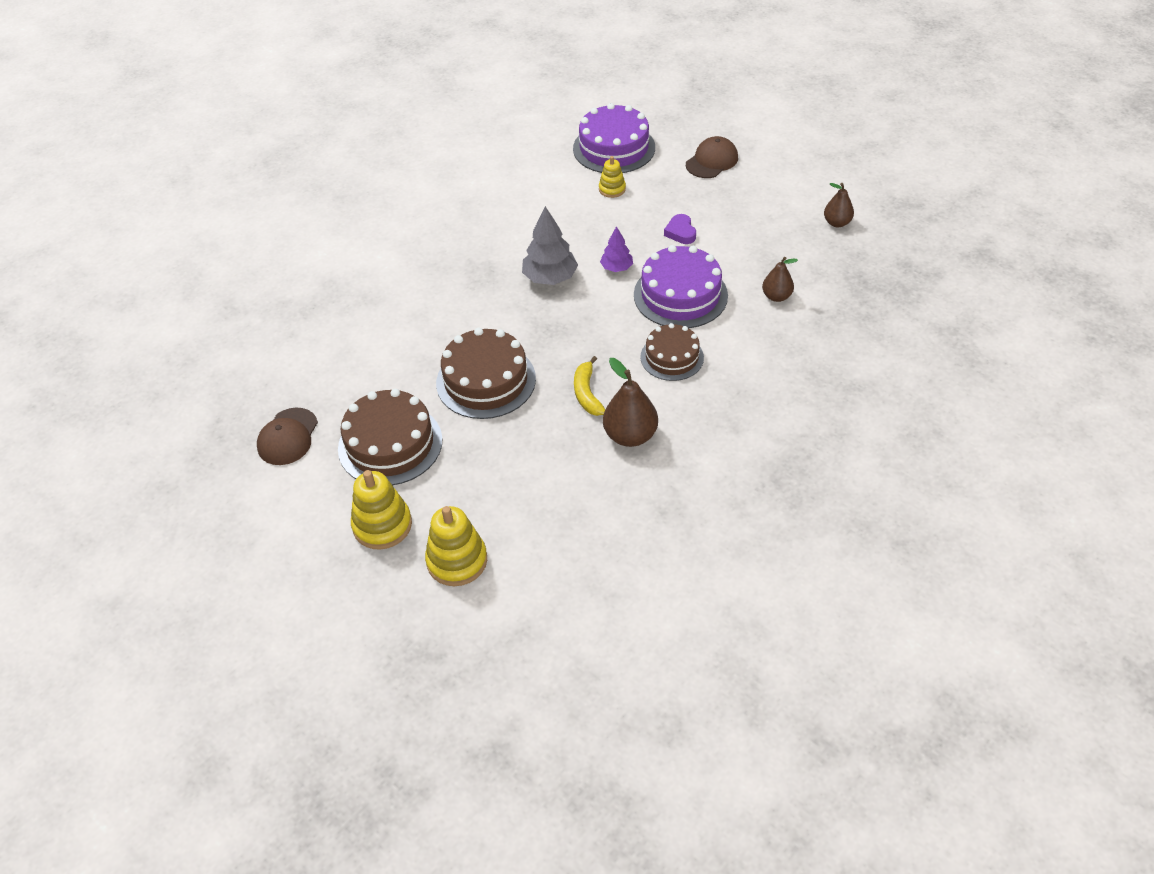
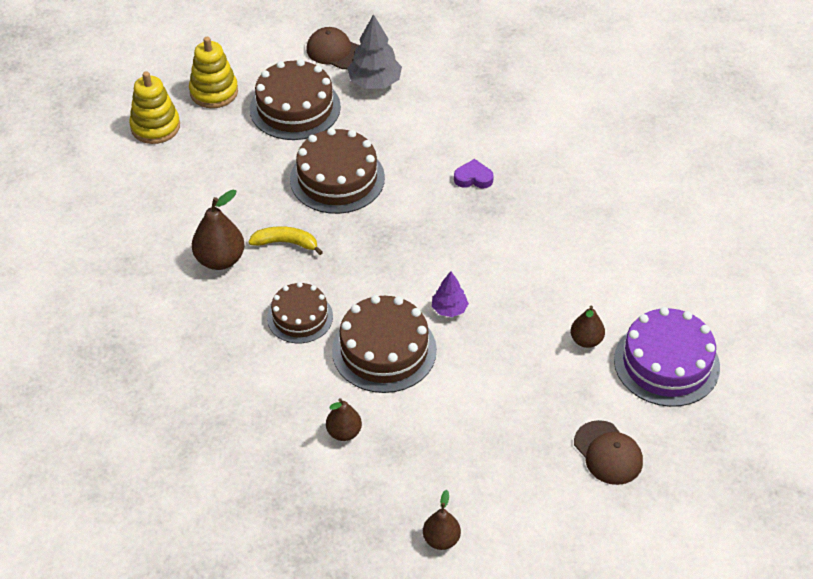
camera: 105 degrees right, 0 degrees up
(550, 278) = (457, 253): grey tree -> grey tree (375, 82)
(612, 189) = (586, 340): yellow stacking toy -> brown pear
(680, 232) = (485, 381): purple heart -> purple heart (473, 178)
(680, 295) = (384, 350): purple cake -> brown cake

